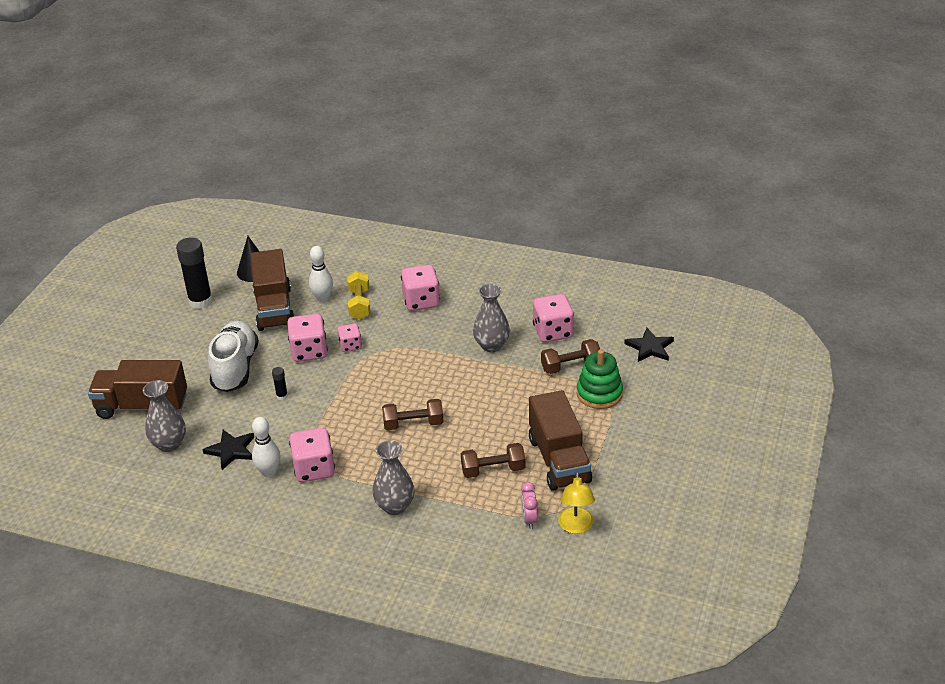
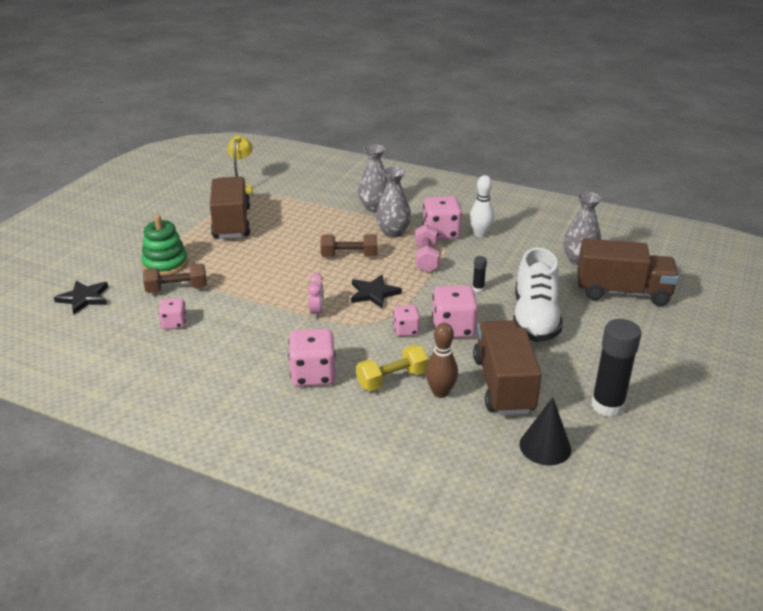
camera: 175 degrees left, 5 degrees down
(231, 450) = (518, 251): black star -> black star (374, 293)
(323, 298) = (440, 392): white bowling pin -> brown bowling pin
(332, 429) = (426, 258): none -> pink dumbbell
(359, 304) = (392, 379): yellow dumbbell -> yellow dumbbell turned 60 degrees clockwise
(491, 345) = (248, 316): grey vase -> grey vase (393, 232)
(493, 470) = (289, 221): brown dumbbell -> none
(529, 519) = (274, 194): pink clock -> pink clock (316, 312)
(553, 332) = (174, 323): pink dice -> pink dice, size x0.59

